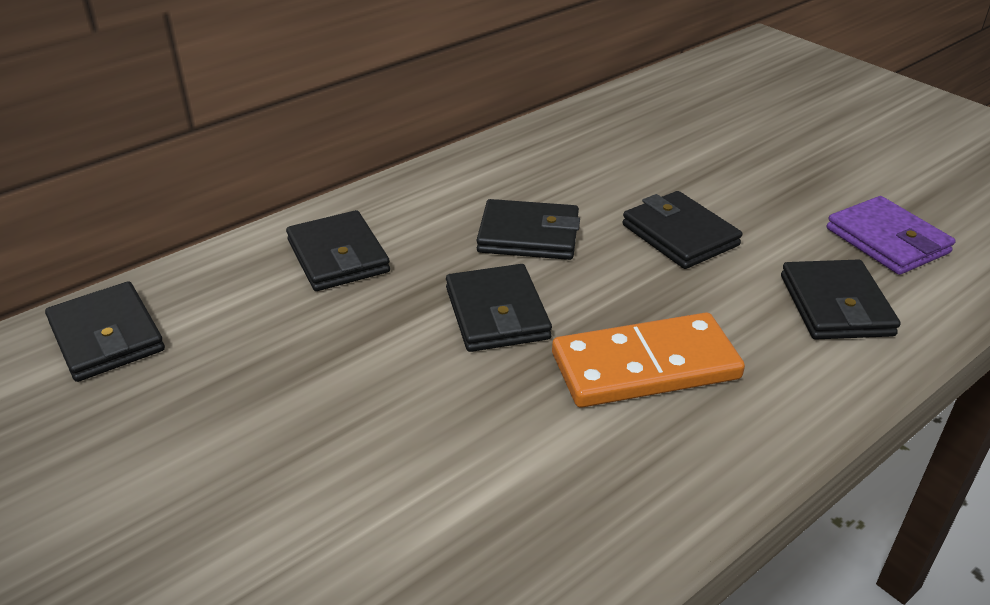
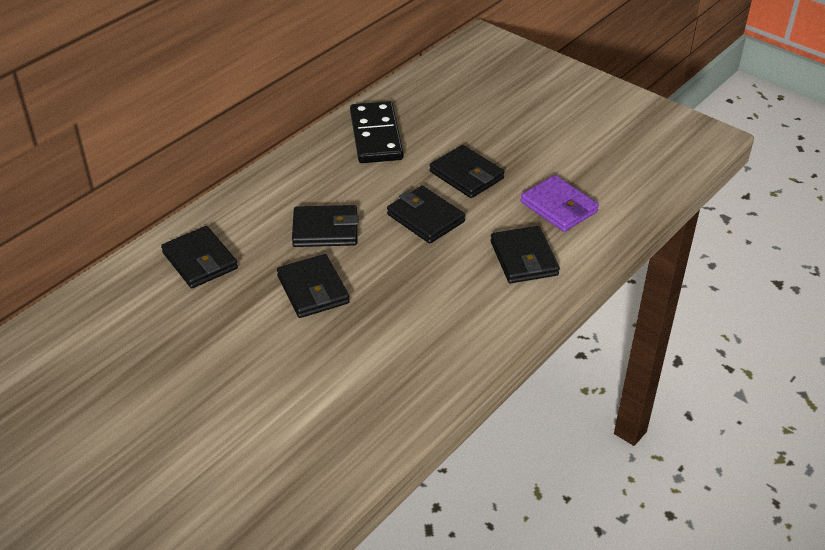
camera: 10 degrees left, 5 degrees up
(107, 336) = (64, 336): black wallet -> black wallet (466, 175)
(615, 131) = (376, 136): none -> black domino
(645, 366) = (408, 313): orange domino -> none

